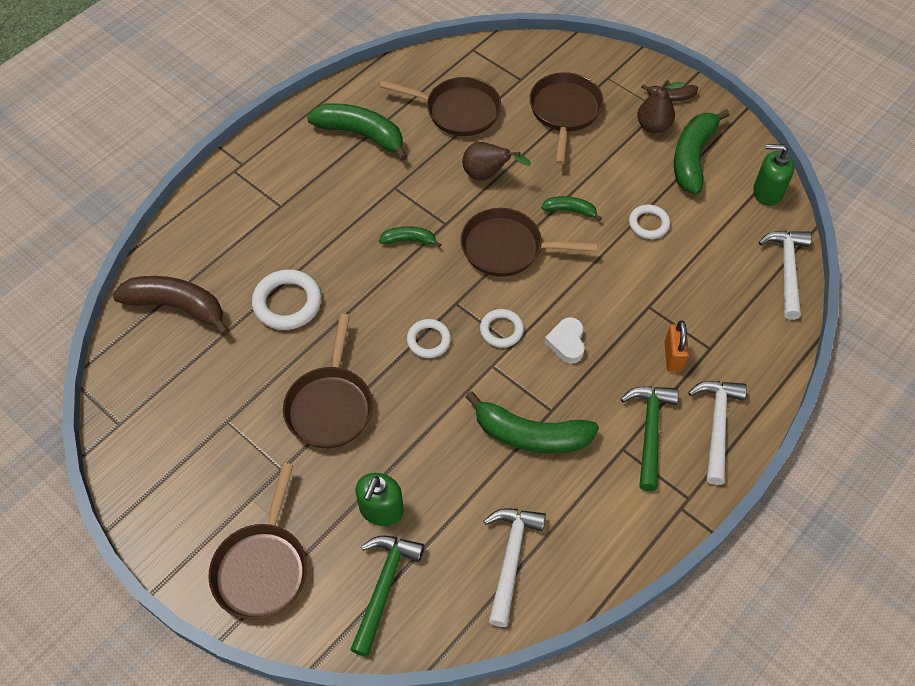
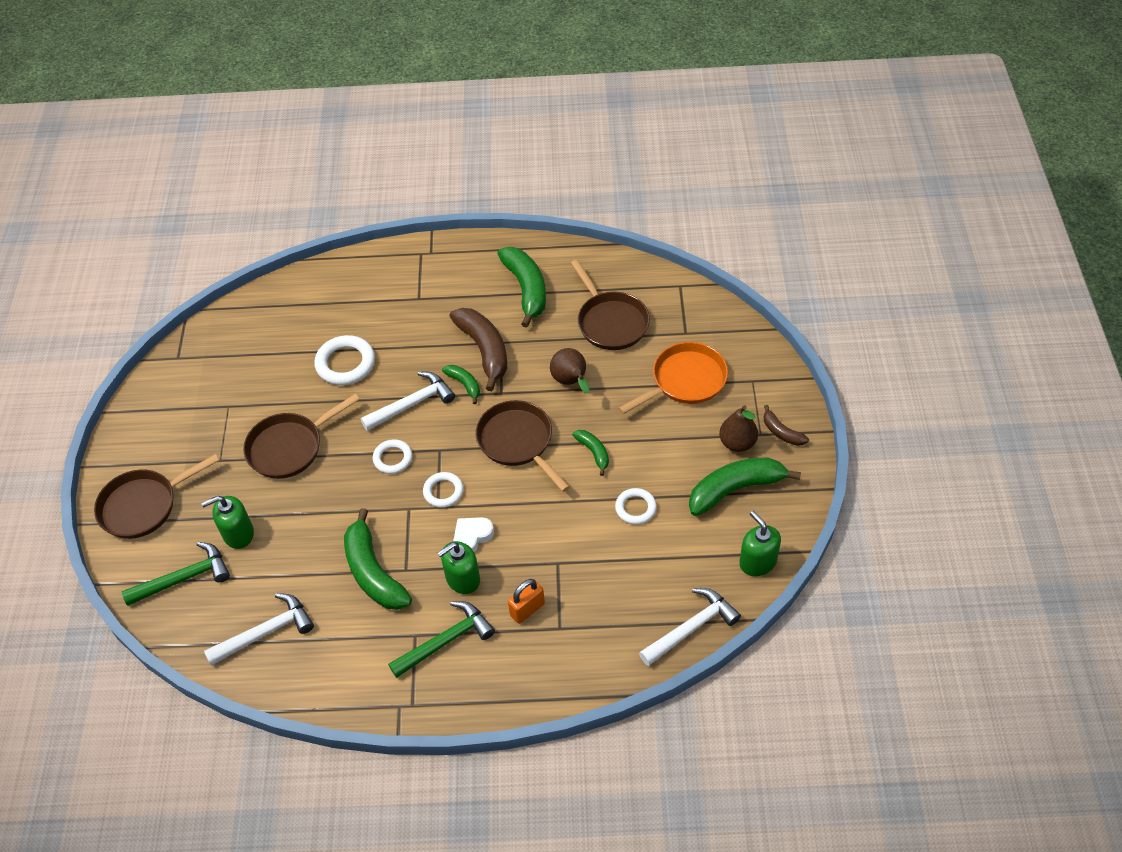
camera: 50 degrees right, 5 degrees down
(177, 306) = (286, 314): brown banana -> brown banana (484, 350)
(564, 112) = (685, 381): brown pan -> orange pan
(601, 378) = (462, 579): none -> green soap dispenser
(716, 425) = (492, 680): white hammer -> white hammer (412, 404)

